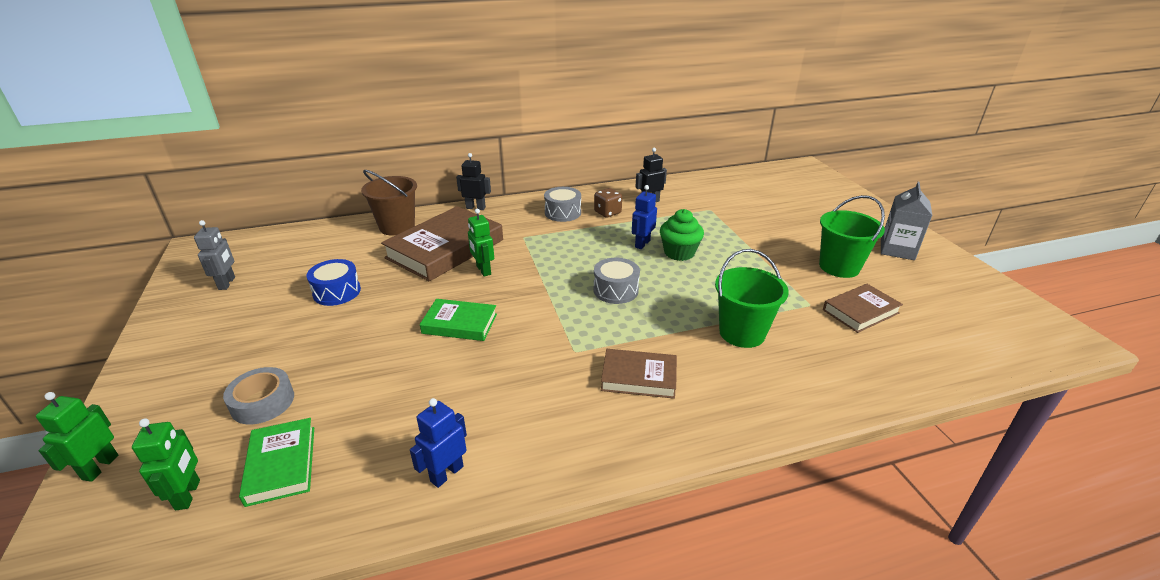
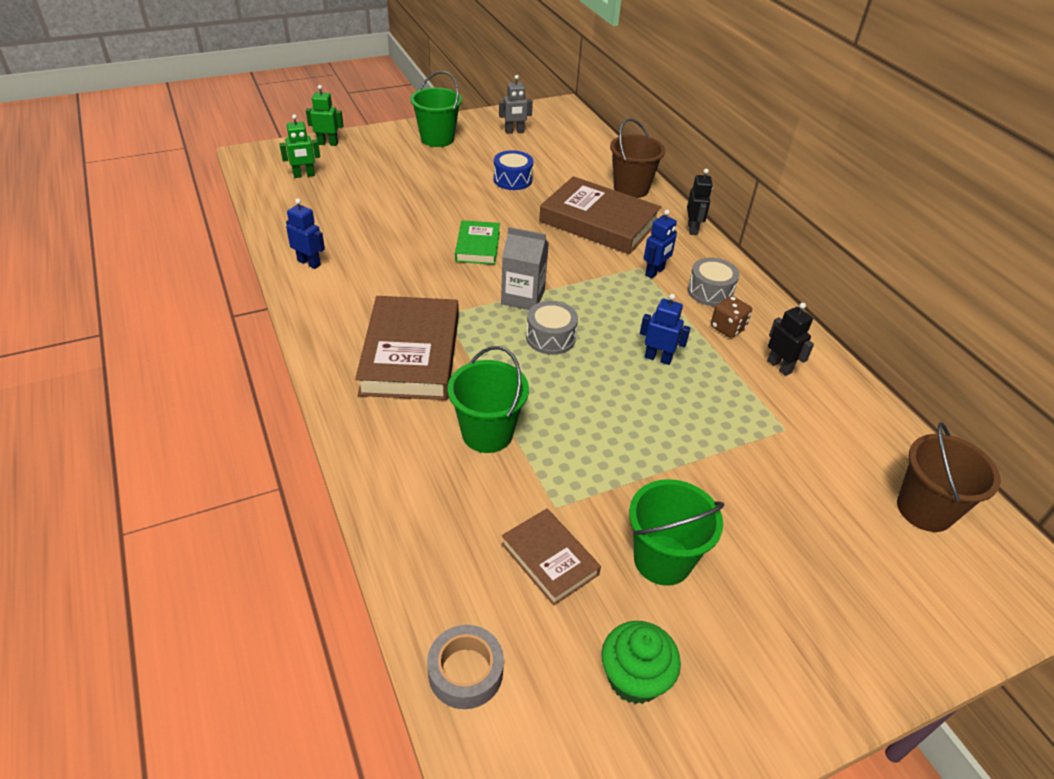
camera: 80 degrees right, 10 degrees up
(191, 345) = (437, 139): none -> green bucket
(262, 402) = (380, 179): grey tape -> grey tape (465, 672)
(281, 465) = (324, 199): green book -> none
(483, 270) = (566, 249): green robot -> none
(532, 231) = (655, 272): none -> blue robot
(639, 377) = (411, 354): brown book -> brown book, size x1.83
(679, 253) = (647, 390): green cupcake -> green cupcake (634, 678)
(765, 183) = (924, 509): none -> brown bucket
(897, 250) = (746, 659): grey carton -> grey carton (523, 297)

